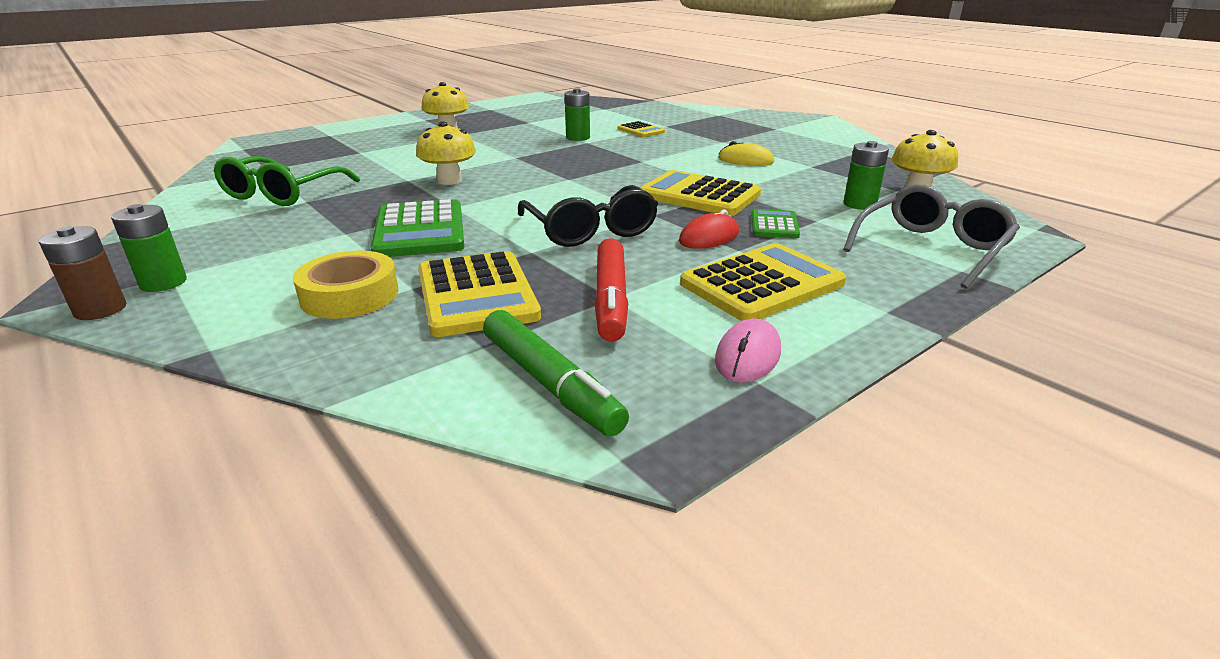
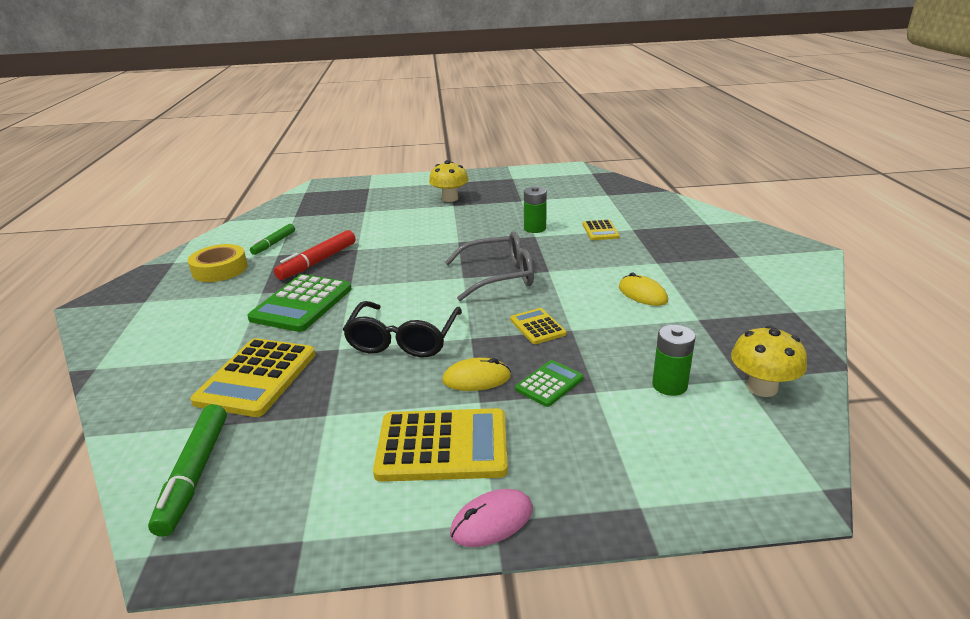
camera: 35 degrees right, 0 degrees up
(100, 309) = (92, 318): brown battery -> none
(163, 283) = (136, 306): green battery -> none
(282, 194) = (274, 243): green glasses -> green marker
(350, 295) = (197, 351): yellow tape -> yellow tape (220, 269)
(449, 180) = (381, 257): yellow mushroom -> none
(610, 299) = (323, 416): red marker -> red marker (318, 262)
(699, 195) = (537, 327): yellow calculator -> yellow calculator, size x0.53
(709, 237) = (476, 378): red mouse -> yellow mouse
(747, 356) = (330, 512): pink mouse -> pink mouse (492, 521)
(931, 248) = (652, 468): grey glasses -> grey glasses (499, 276)

